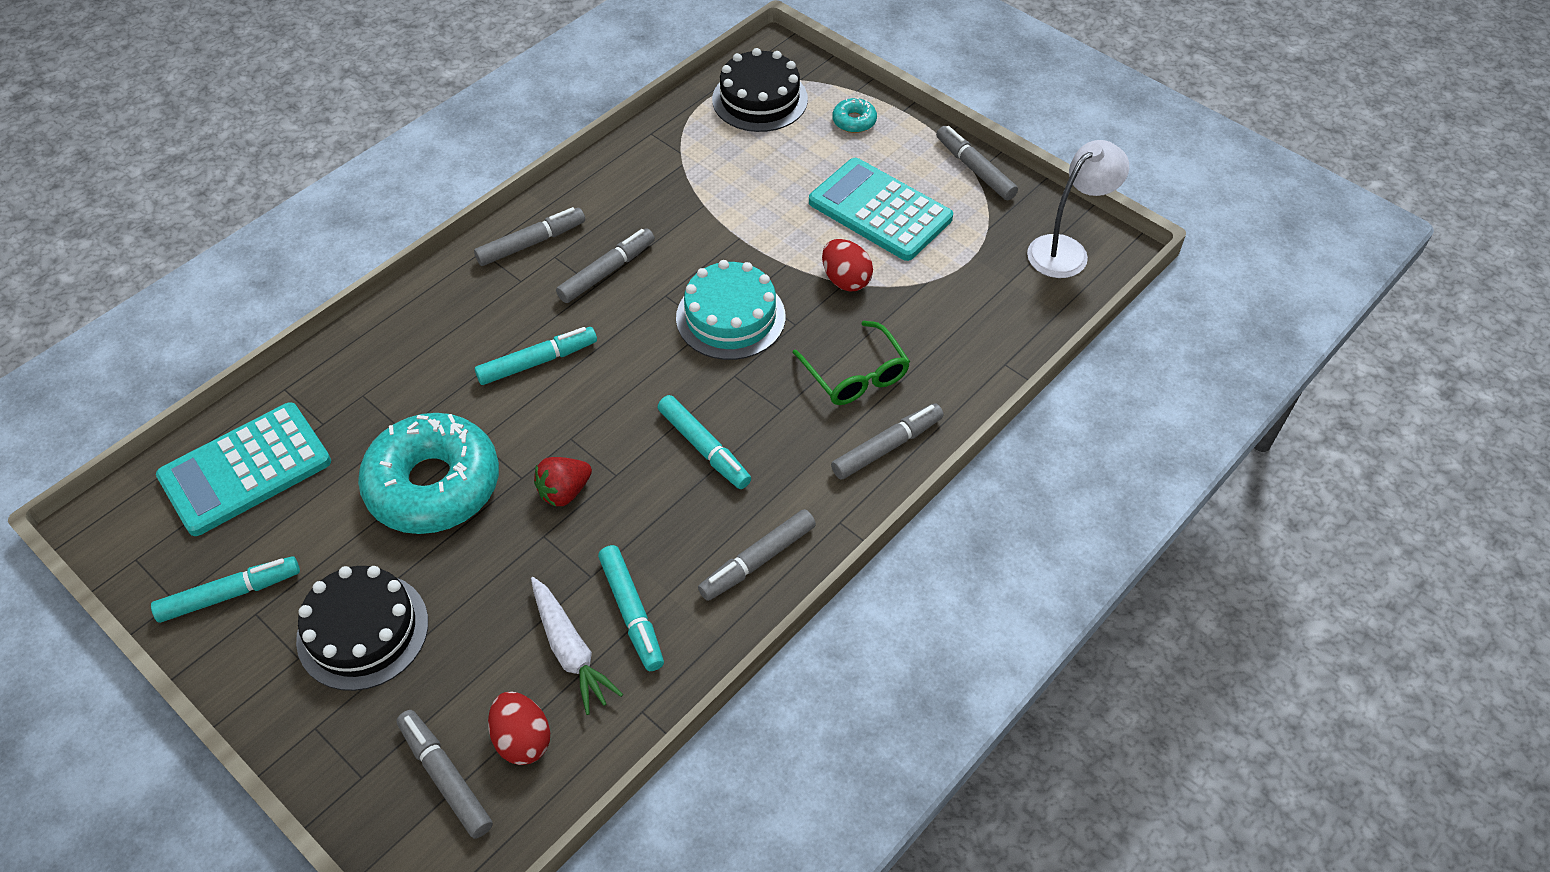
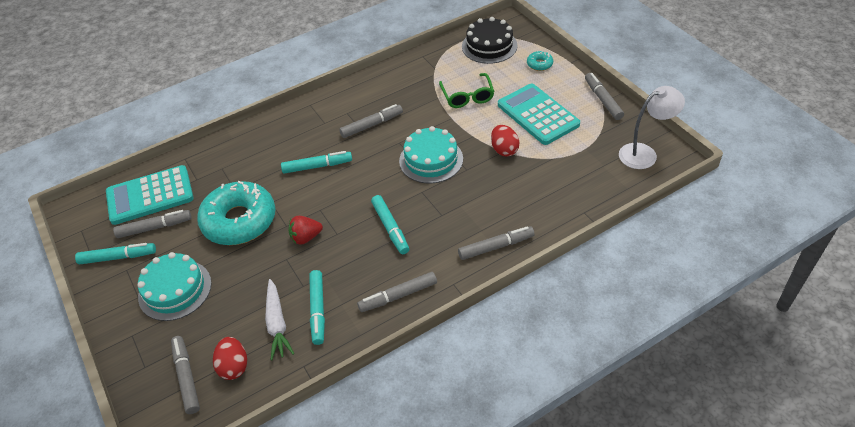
camera: 20 degrees right, 5 degrees down
(363, 631) = (175, 290): black cake -> turquoise cake
(531, 243) = (337, 104): grey marker -> grey marker (154, 228)
(856, 375) = (491, 203): green glasses -> green glasses (467, 96)

